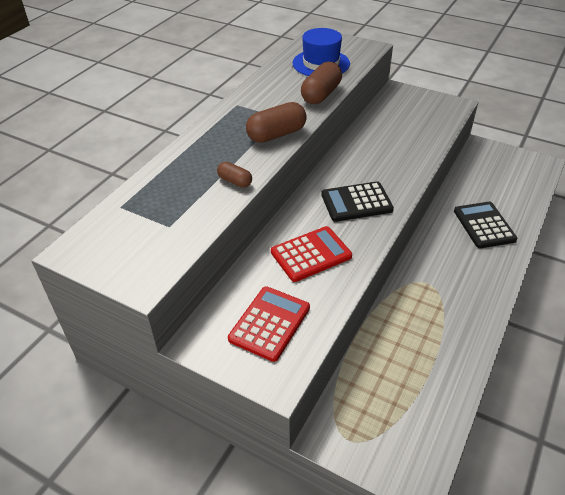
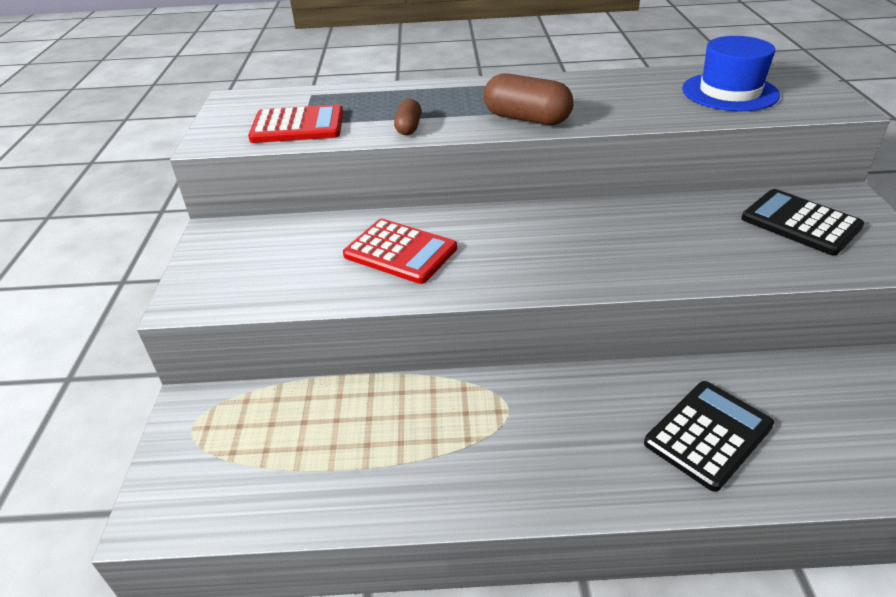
camera: 60 degrees right, 5 degrees down
(269, 323) = (266, 265): red calculator -> red calculator (298, 126)
(321, 94) = (656, 115): brown capsule -> none
(356, 202) = (534, 251): black calculator -> black calculator (800, 223)

